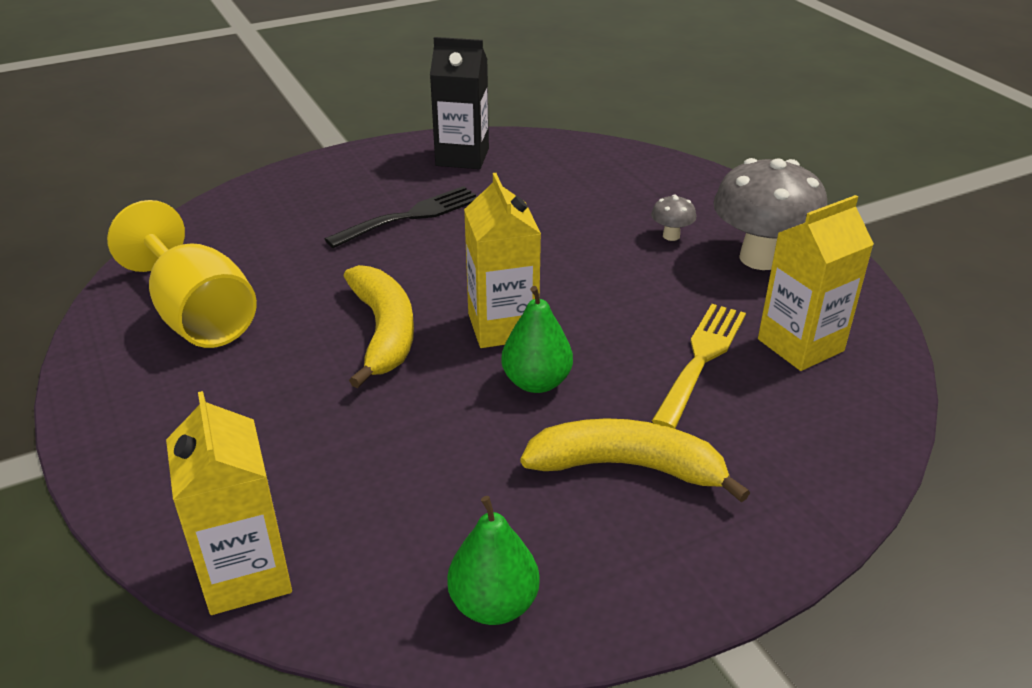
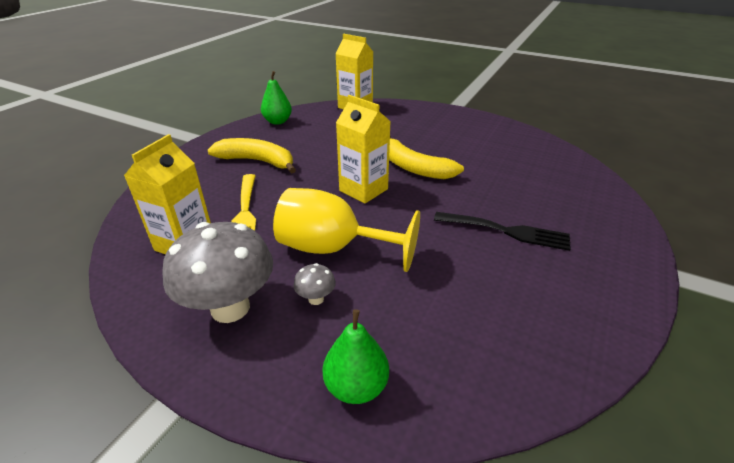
camera: 145 degrees right, 0 degrees up
(198, 315) = (497, 145): yellow goblet -> yellow goblet (333, 248)
(411, 216) = (507, 231): black fork -> black fork turned 90 degrees counterclockwise
(462, 157) = (573, 309): black carton -> none
(536, 382) = (321, 174): green pear -> green pear (356, 386)
(627, 466) = (257, 161): yellow banana -> yellow banana turned 135 degrees counterclockwise

